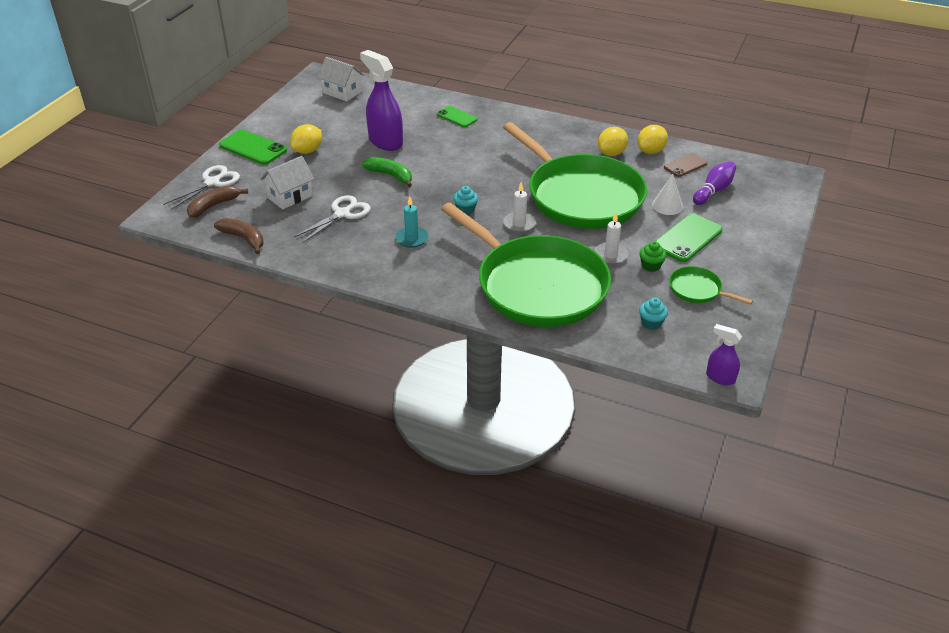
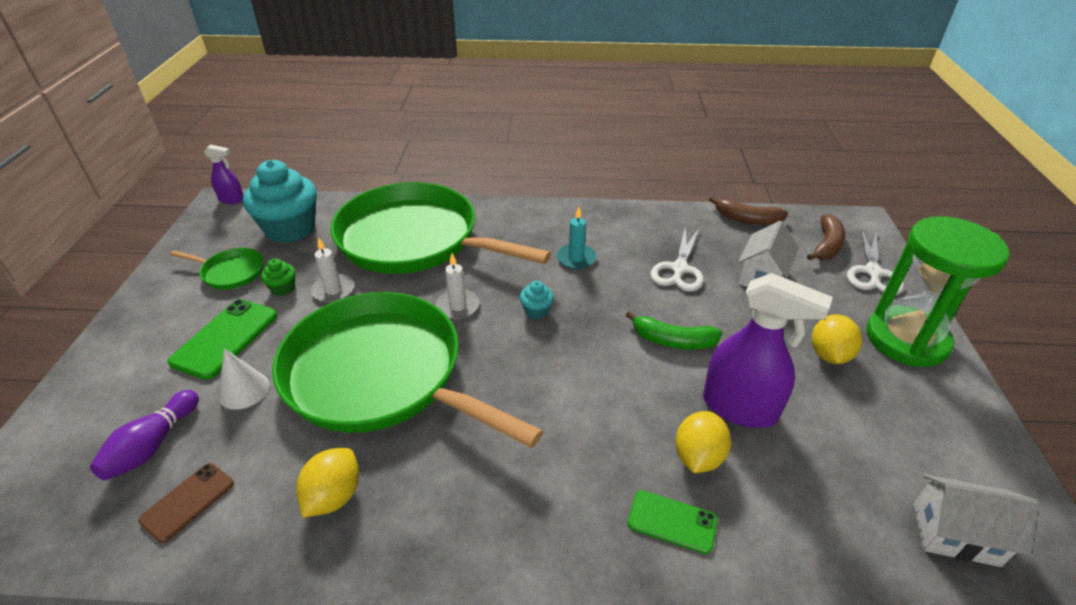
camera: 160 degrees right, 0 degrees up
(253, 148) = (906, 339): green phone -> green hourglass
(651, 151) = (252, 528): yellow lemon -> yellow lemon (698, 457)
(651, 323) = (290, 229): turquoise cupcake -> turquoise cupcake, size x2.35

